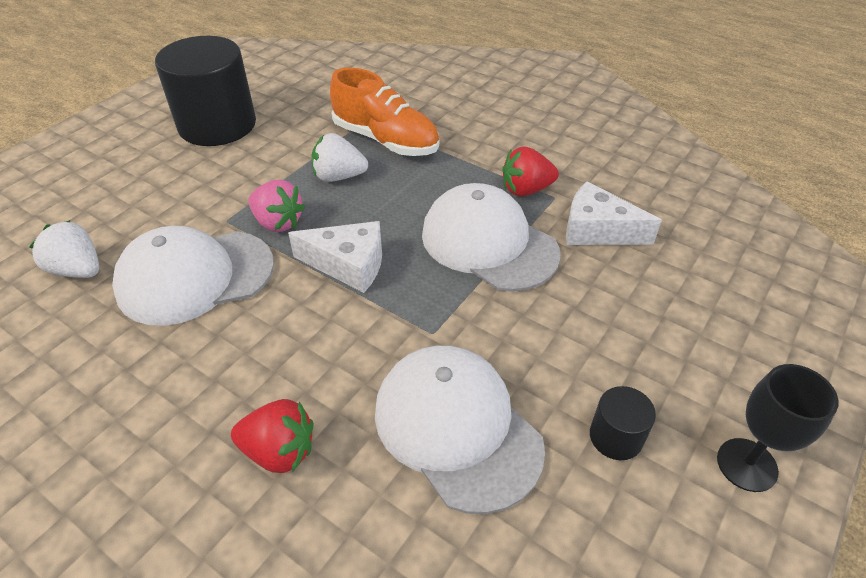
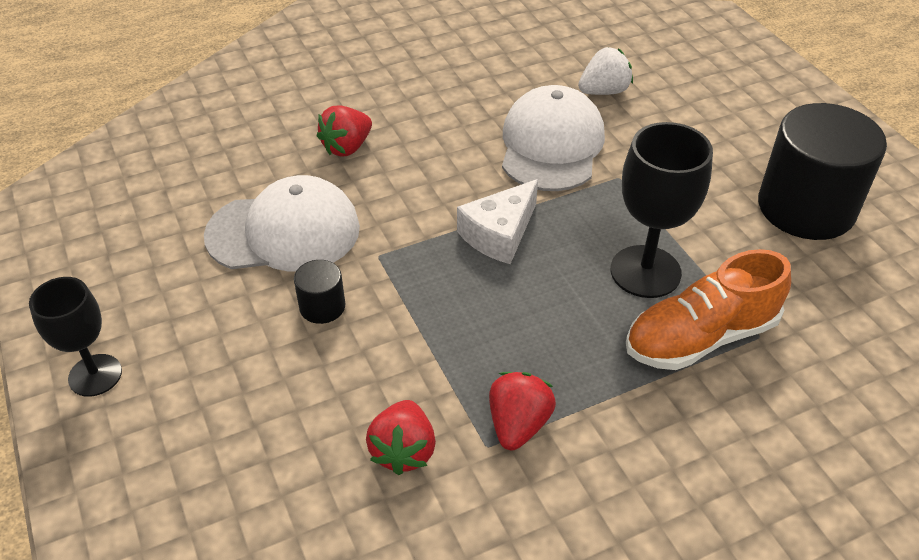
camera: 120 degrees right, 0 degrees up
(278, 222) = (593, 207): pink strawberry -> none
(339, 176) = (645, 271): white strawberry -> black goblet
(488, 243) = (454, 344): white cap -> none
(597, 230) = (403, 451): white cheese -> red strawberry
(616, 437) = (192, 312): black cylinder -> black cylinder (322, 306)

